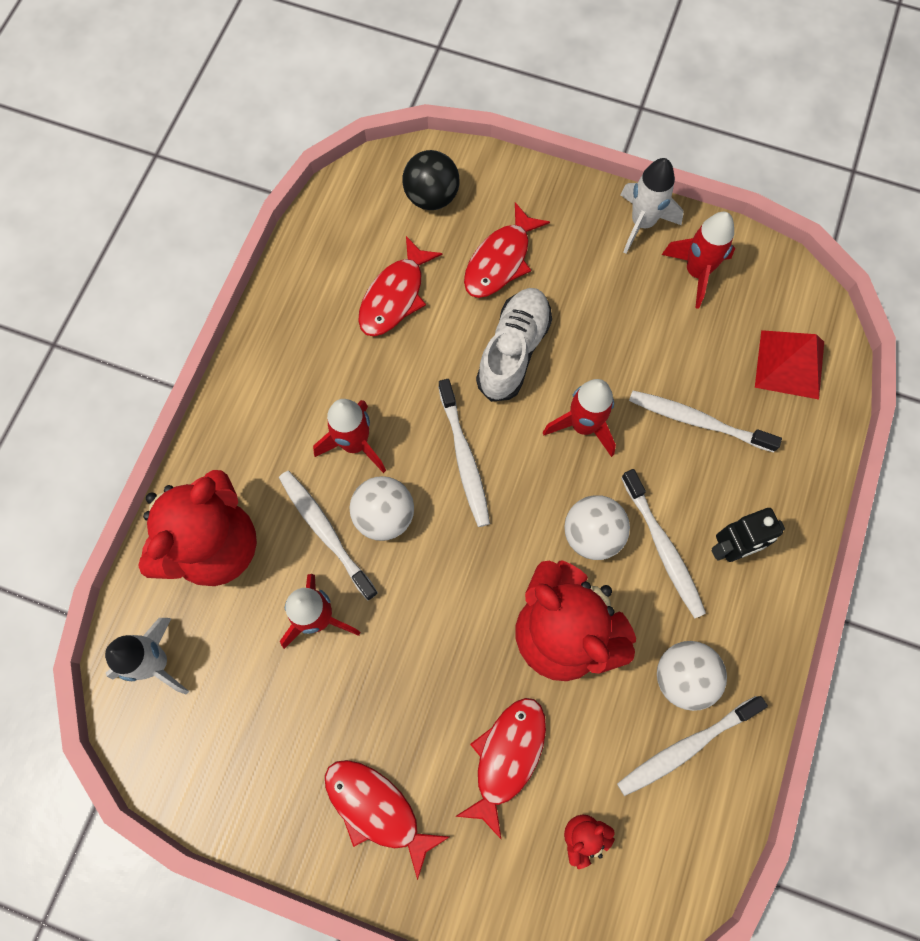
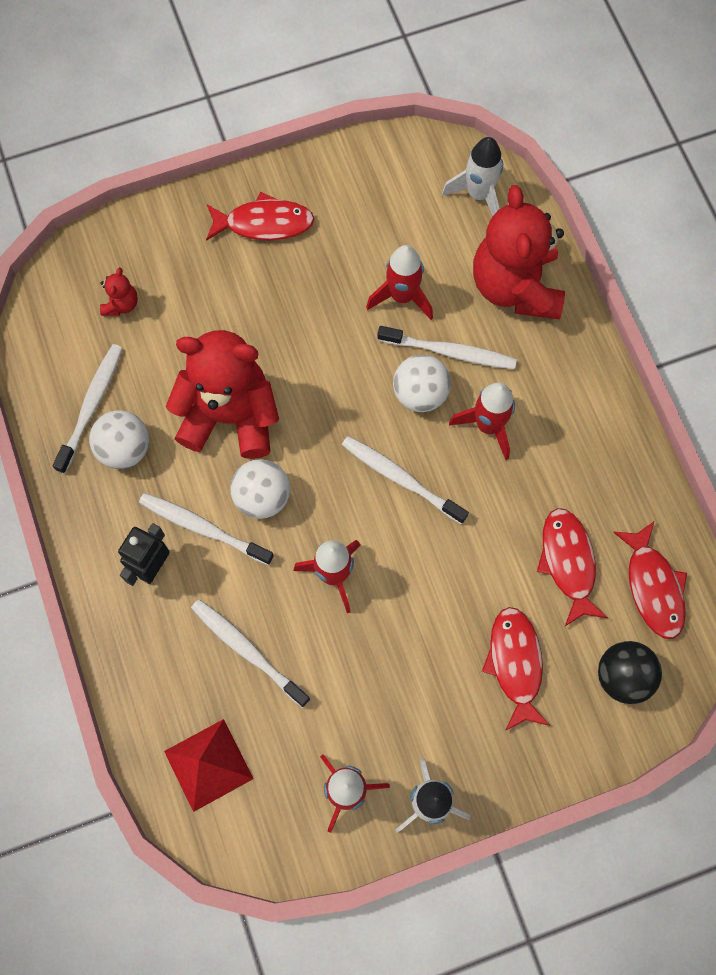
camera: 140 degrees right, 0 degrees up
(507, 757) = (206, 311): red fish -> red fish (653, 587)
(513, 351) = (437, 593): white shoe -> none
(698, 421) = (248, 651): white toothbrush -> white toothbrush turned 120 degrees counterclockwise

